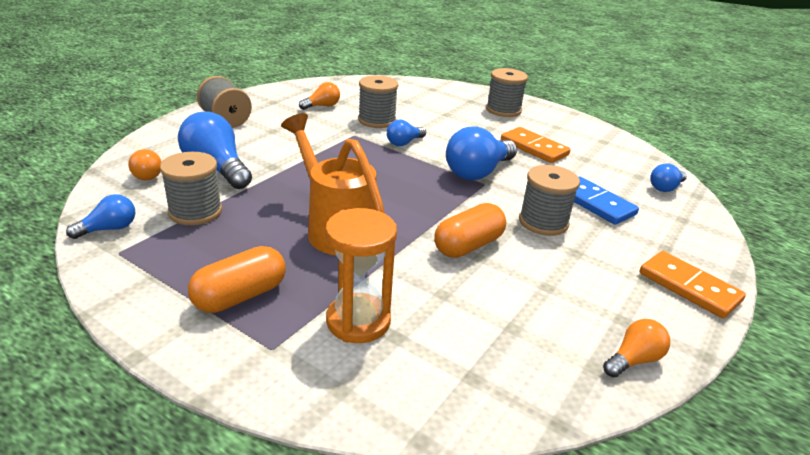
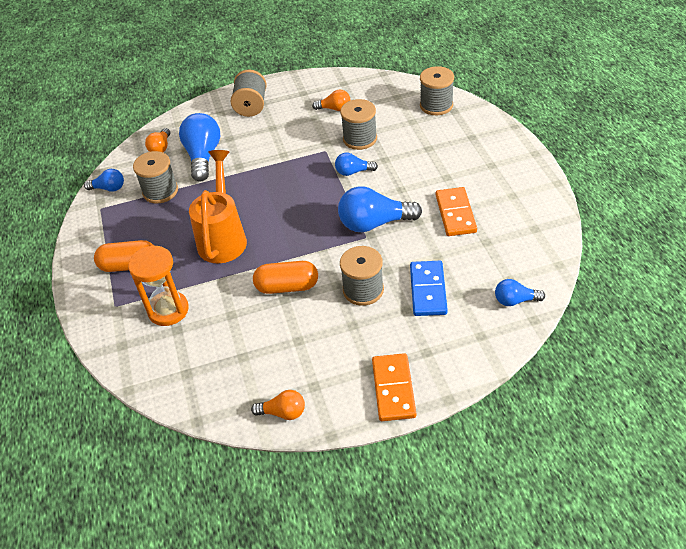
camera: 45 degrees right, 15 degrees up
(503, 110) = (487, 158): grey spool -> grey spool (436, 105)

